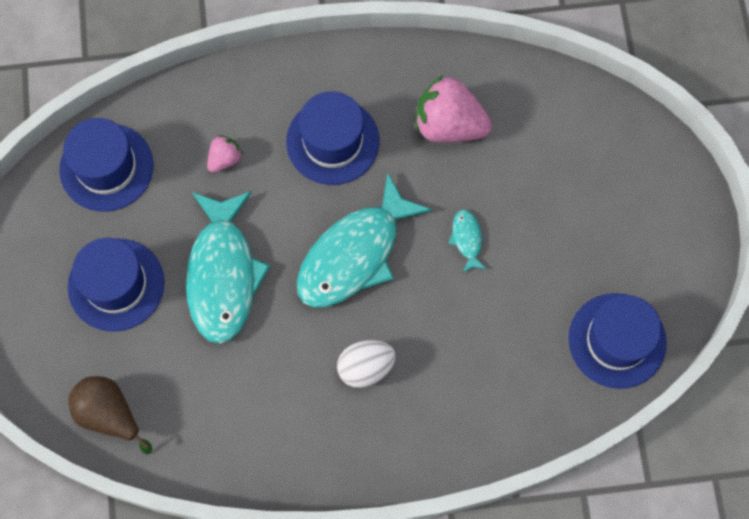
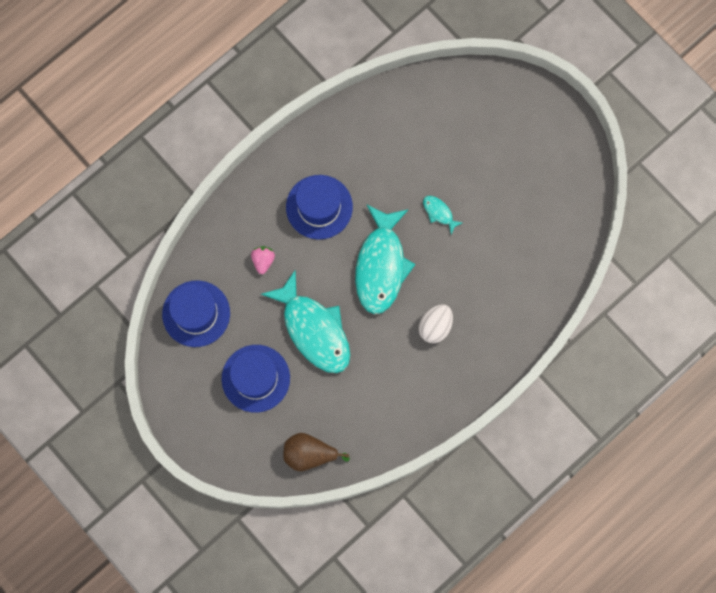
camera: 35 degrees left, 5 degrees up
(449, 125) = (380, 151): pink strawberry -> none
(617, 340) = (564, 214): blue hat -> none

